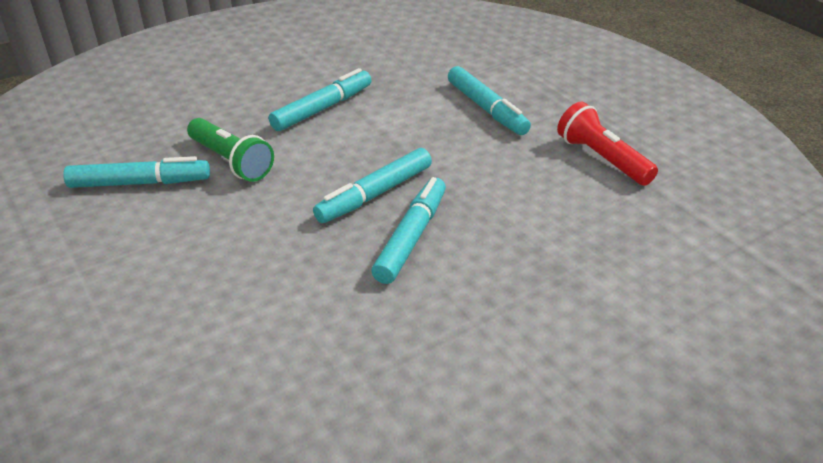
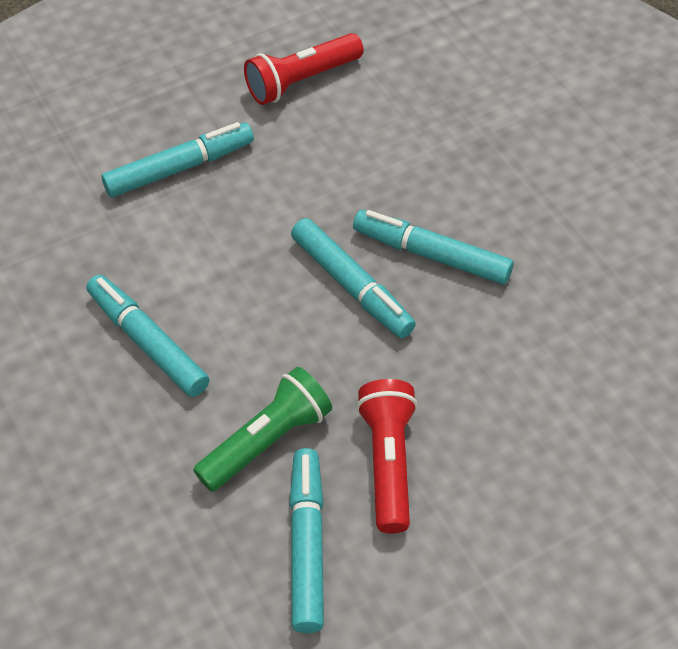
camera: 85 degrees left, 15 degrees up
(200, 218) = (388, 462): none -> red flashlight

